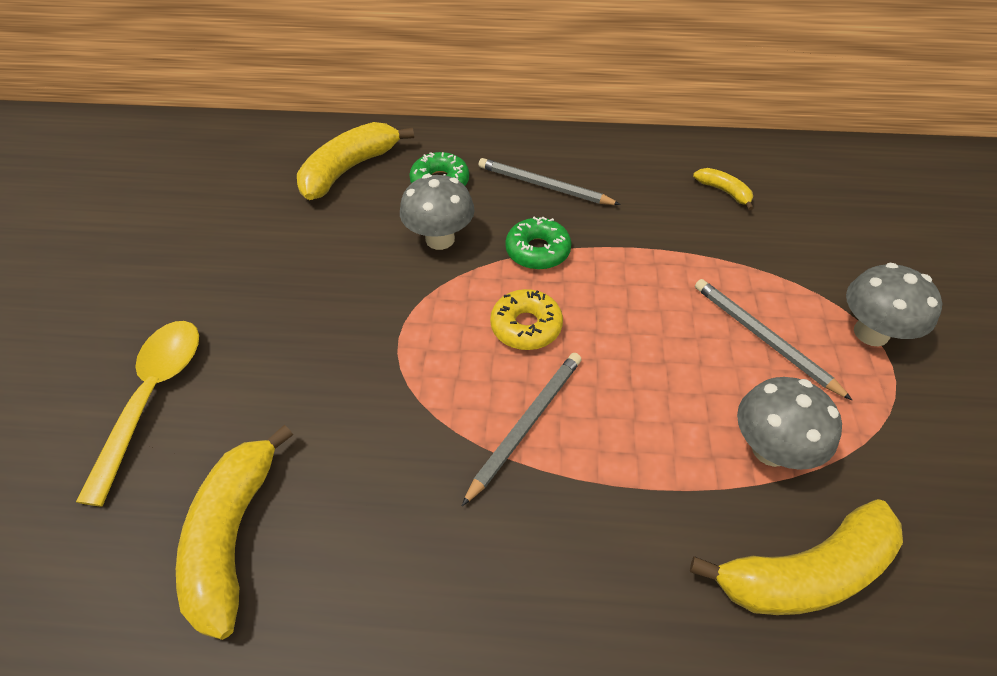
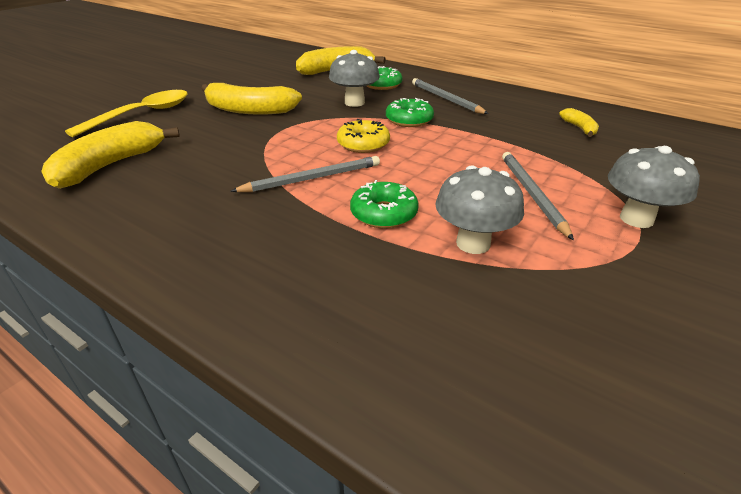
camera: 30 degrees right, 15 degrees down
(654, 447) = (384, 213): none -> green donut
(805, 572) = (425, 310): yellow banana -> yellow banana (249, 110)

